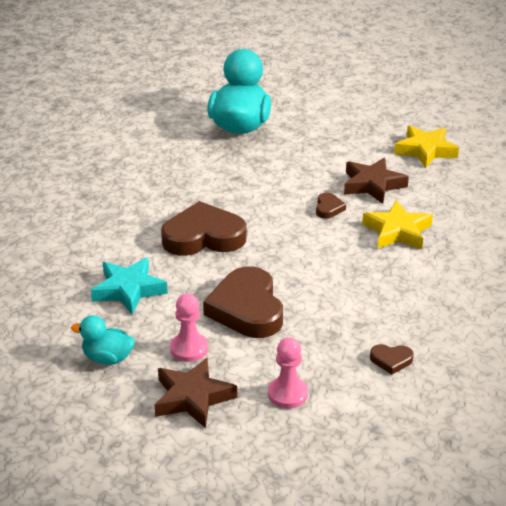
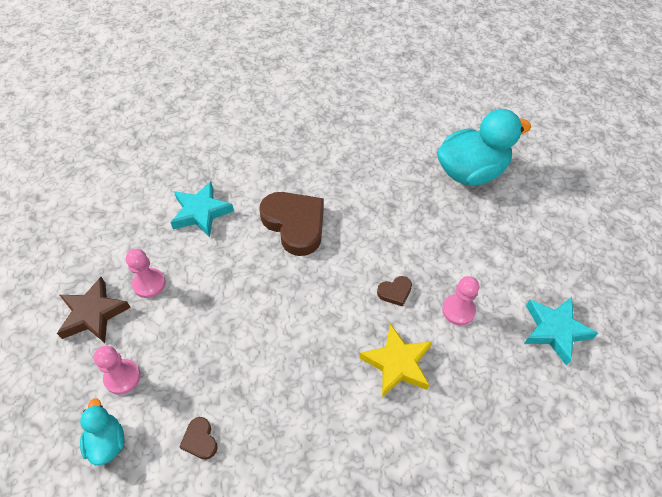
camera: 60 degrees right, 20 degrees up
(107, 358) = (116, 240): turquoise duck -> turquoise duck (107, 442)
(247, 309) = (217, 298): brown heart -> none
(372, 185) = (458, 310): brown star -> pink pawn
(425, 150) = (555, 330): yellow star -> turquoise star

